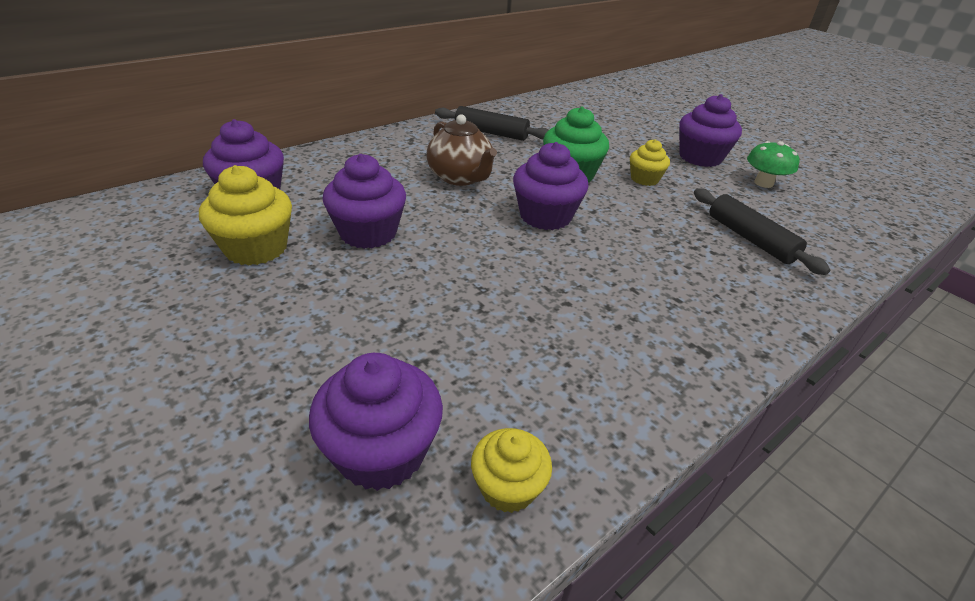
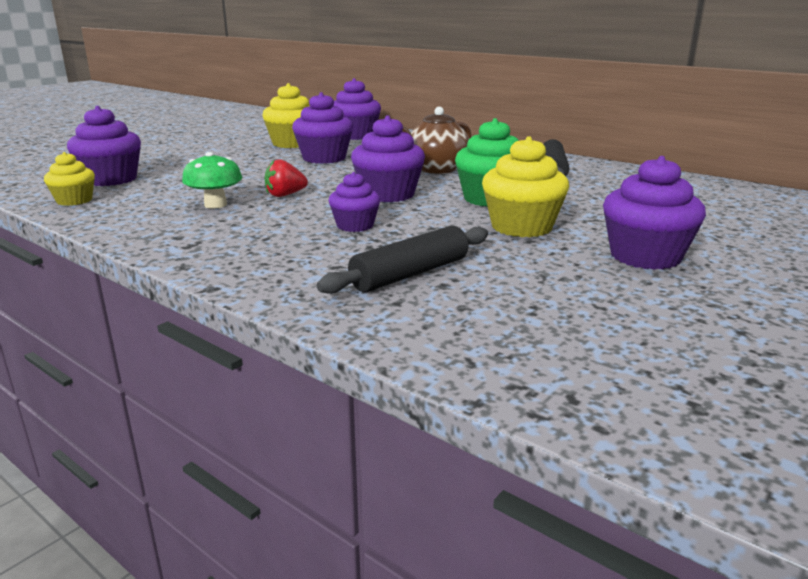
camera: 80 degrees right, 15 degrees down
(531, 276) = (285, 195): none -> red strawberry
(641, 246) = (355, 226): none -> purple cupcake
(644, 179) = (521, 227): yellow cupcake -> yellow cupcake, size x1.63
(763, 183) = (608, 294): green mushroom -> green mushroom (215, 205)

